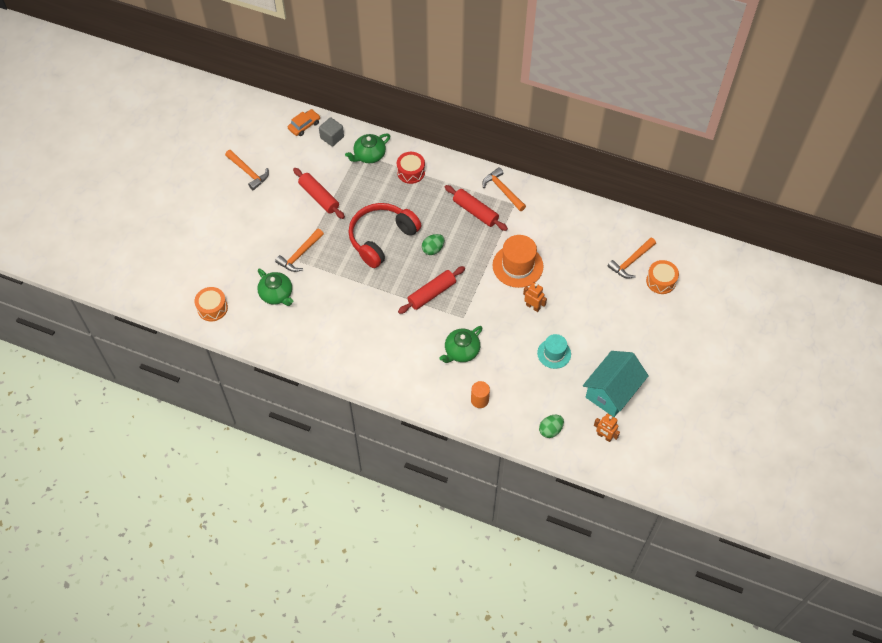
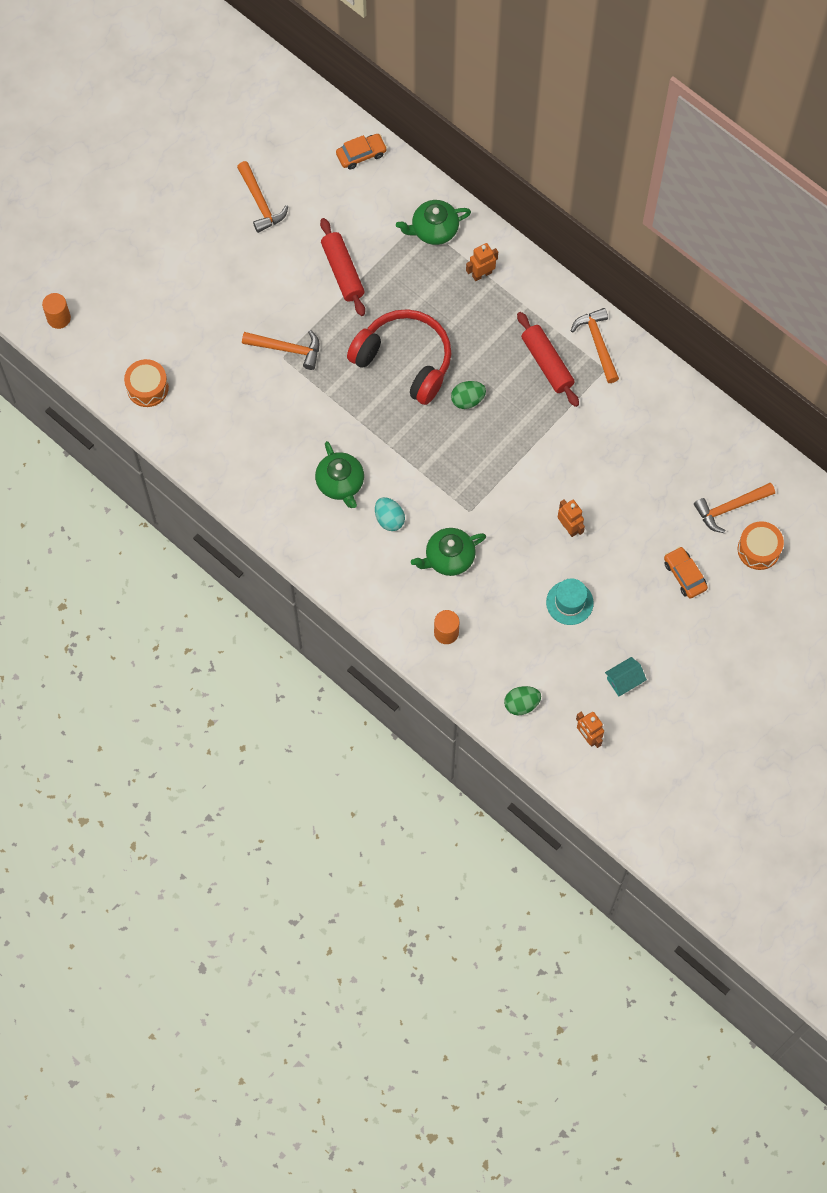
camera: 20 degrees right, 10 degrees up
(134, 283) = (59, 318): none -> orange cylinder
(277, 294) = (237, 396): green teapot -> green teapot (340, 483)
(300, 255) = (287, 349): orange hammer -> orange hammer turned 135 degrees counterclockwise
(332, 137) = (393, 185): grey cube -> none
(381, 238) = (404, 361): red headphones -> red headphones turned 60 degrees clockwise
(411, 172) = (481, 274): red drum -> orange robot
(411, 339) = (389, 519): none -> turquoise egg
(431, 293) = (441, 463): red rolling pin -> none
(517, 266) = (572, 462): orange hat -> none
(612, 391) = (624, 680): turquoise house -> turquoise house, size x0.45
(621, 312) = (684, 575): none -> orange car

